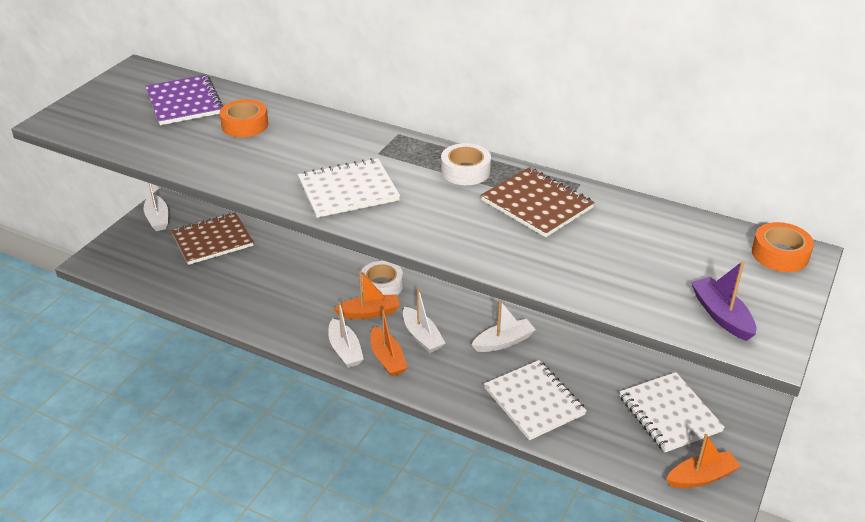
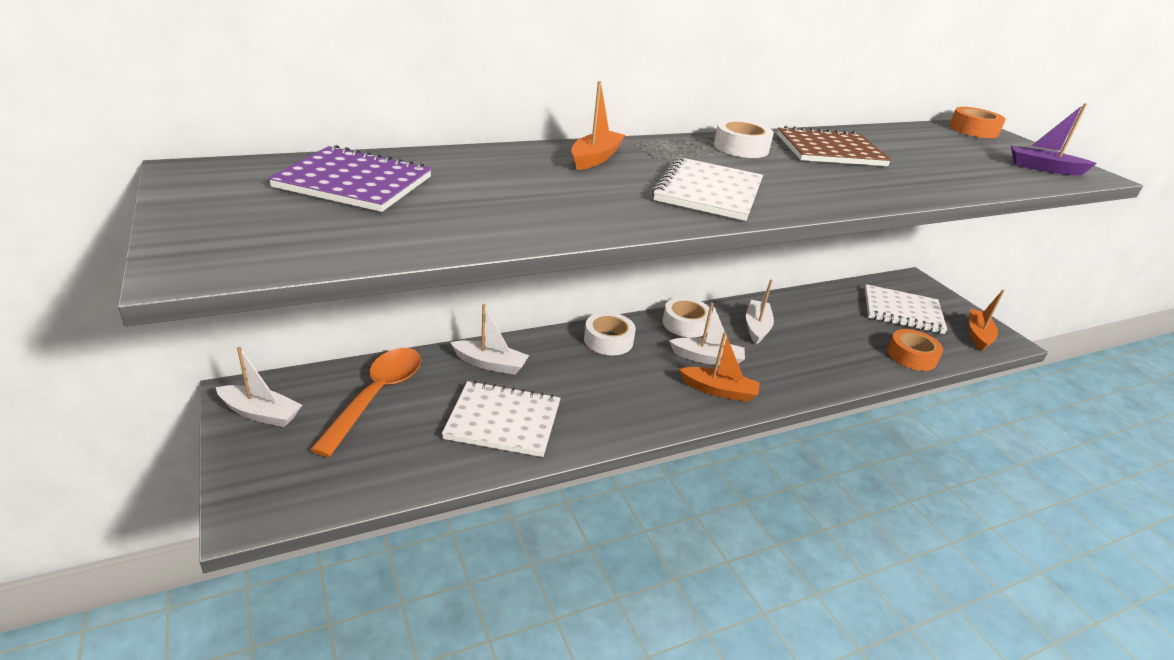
camera: 55 degrees left, 5 degrees down
(212, 240) = (377, 396): brown notebook -> orange spoon
(245, 125) = (481, 179): orange tape -> orange tape (911, 356)
(345, 350) = (681, 407): white boat -> white boat (490, 364)
(369, 313) = (640, 366): orange boat -> orange boat (595, 158)
(455, 307) = (685, 324): none -> white tape
(534, 401) = (844, 353): white notebook -> white notebook (503, 421)

